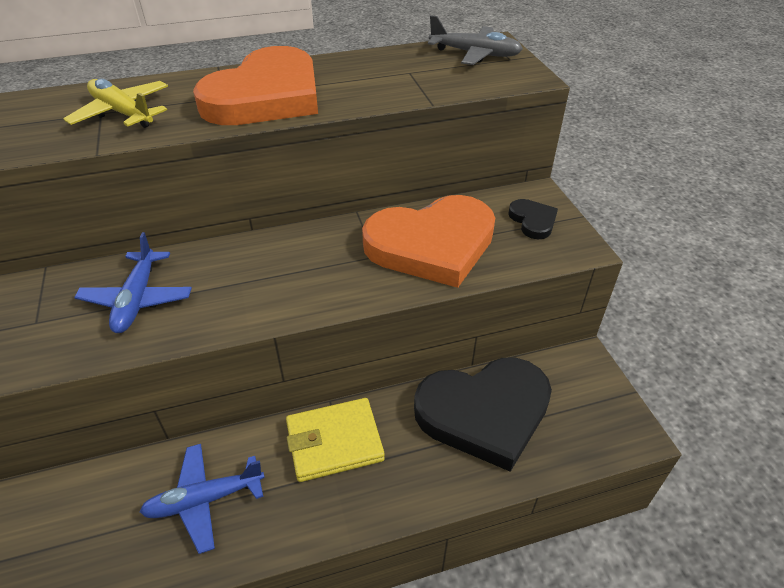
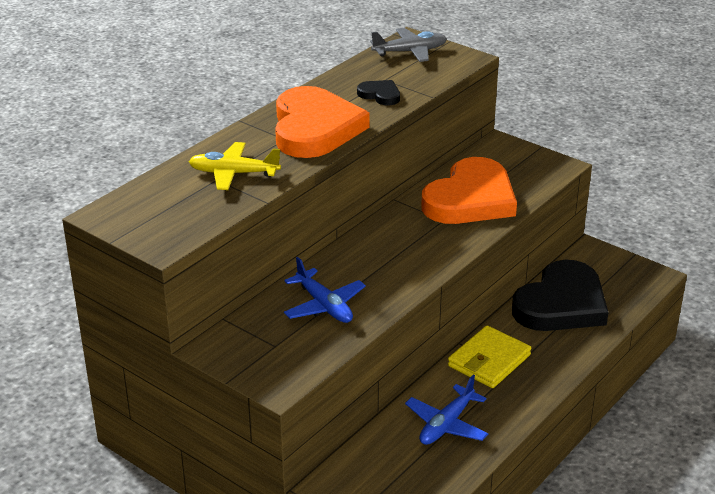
camera: 35 degrees left, 10 degrees down
(533, 221) = (515, 161): black heart -> black heart (380, 95)

